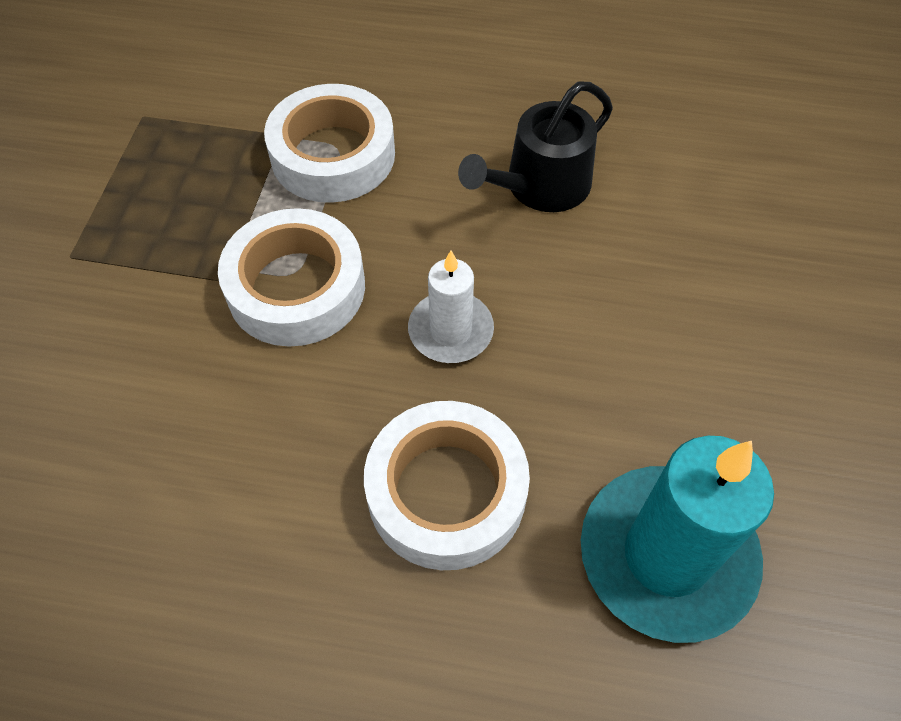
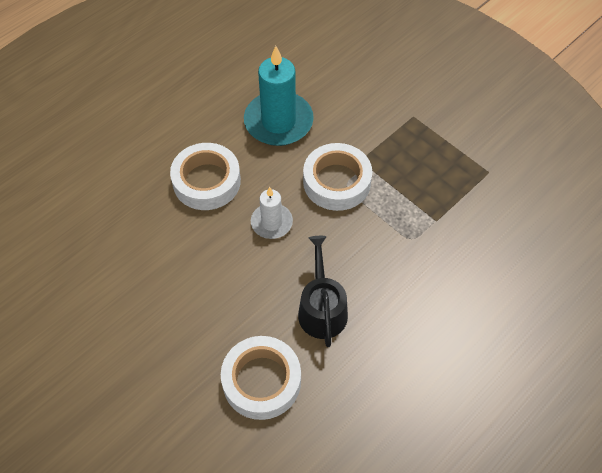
camera: 125 degrees right, 0 degrees up
(333, 155) = (407, 234): white tape -> white tape (261, 381)
(666, 555) = (125, 231): turquoise candle -> turquoise candle (278, 122)

